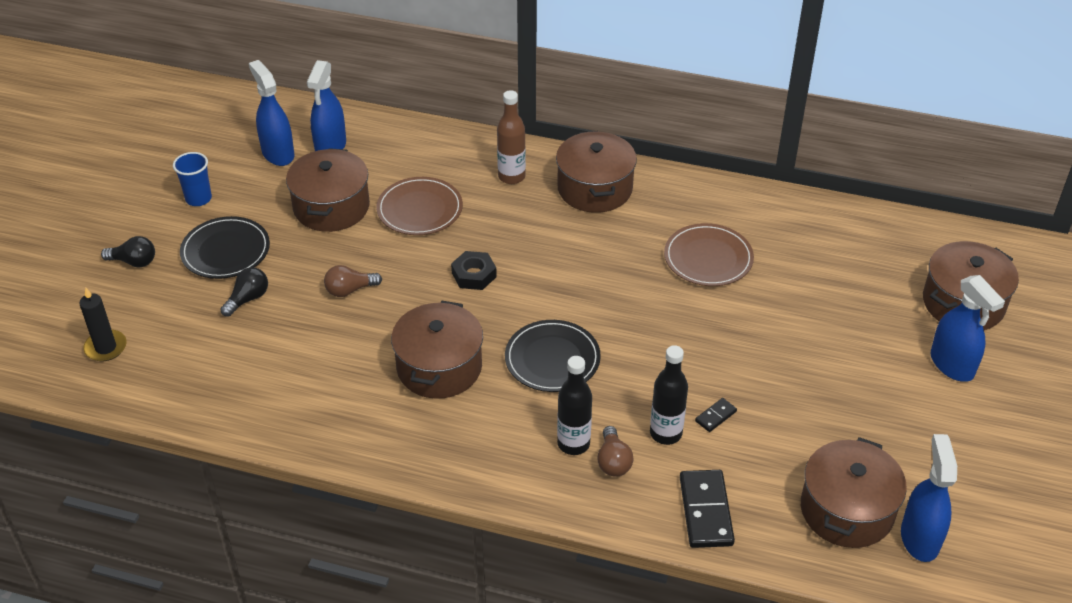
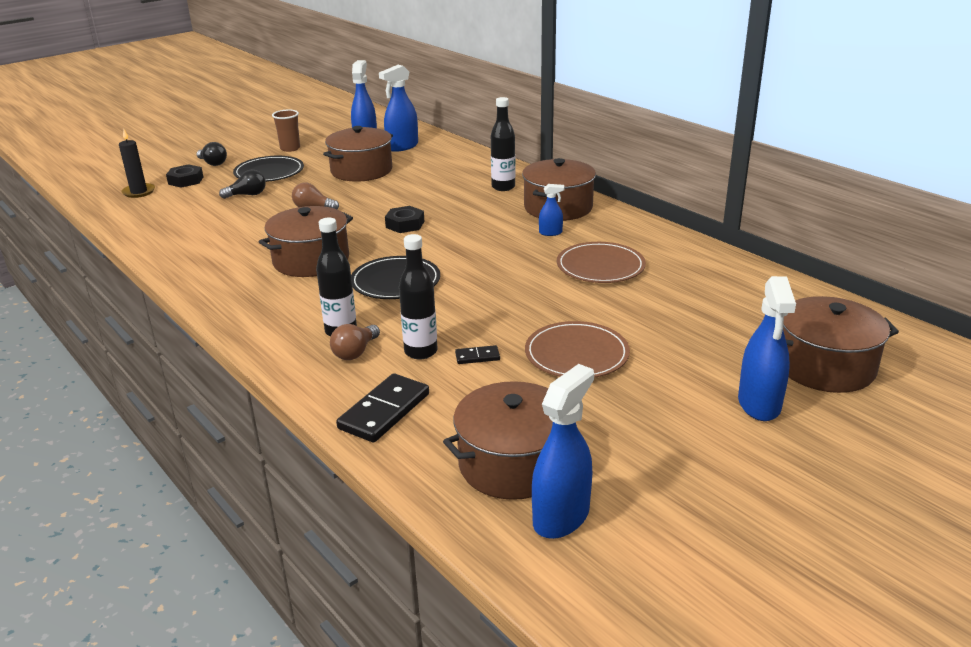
camera: 35 degrees right, 15 degrees down
(139, 304) = (186, 180): none -> black nut
(198, 199) = (290, 148): blue cup -> brown cup
(420, 209) = (416, 186): brown plate -> brown plate (576, 354)
(511, 177) = (503, 187): brown bottle -> black bottle
(623, 229) = (550, 233): none -> blue spray bottle

